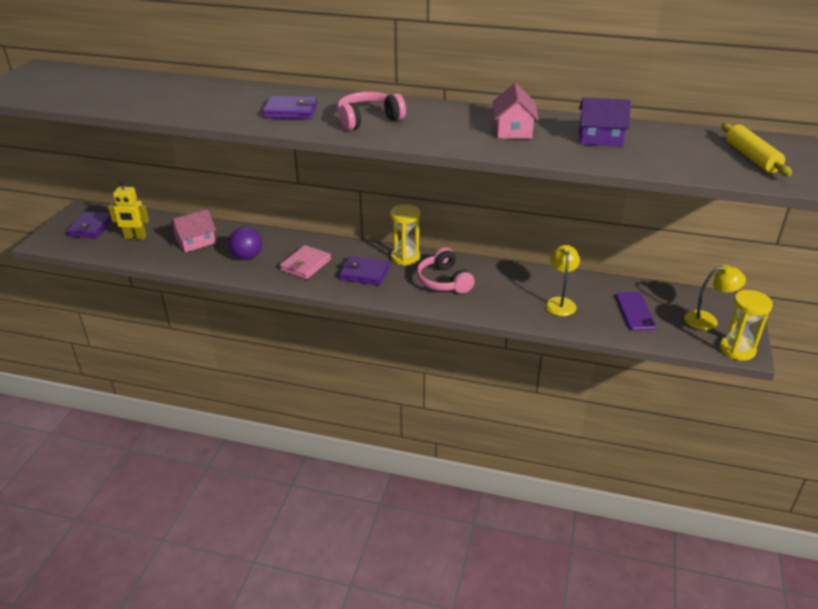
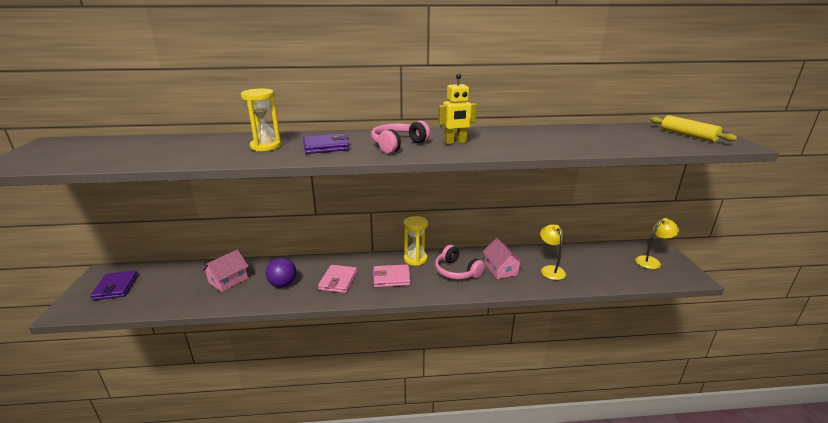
camera: 20 degrees left, 10 degrees down
(135, 237) = (166, 288): yellow robot -> yellow robot (455, 142)
(364, 273) = (391, 278): purple wallet -> pink wallet
(513, 130) = (515, 138): pink house -> pink house (501, 269)
(600, 138) = (580, 136): purple house -> none
(635, 311) = (603, 265): purple phone -> none
(737, 349) = (688, 278): yellow hourglass -> yellow hourglass (266, 146)

